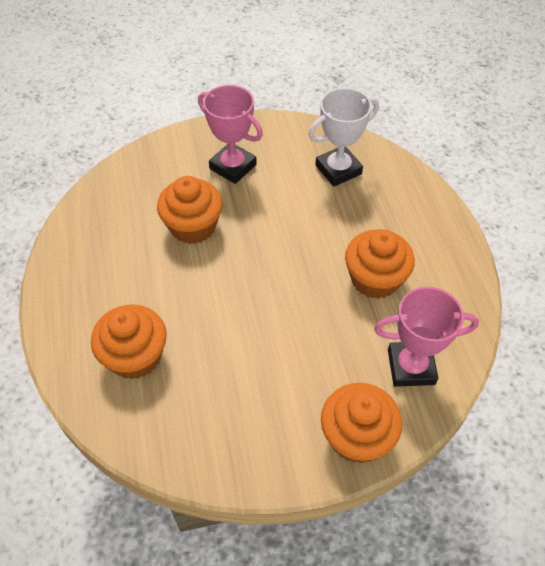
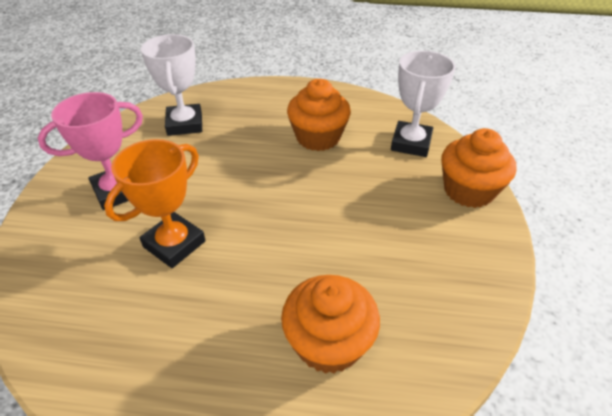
camera: 70 degrees left, 10 degrees down
(193, 226) = (174, 244): orange cupcake -> orange trophy
(411, 367) = (411, 143): pink trophy -> white trophy

